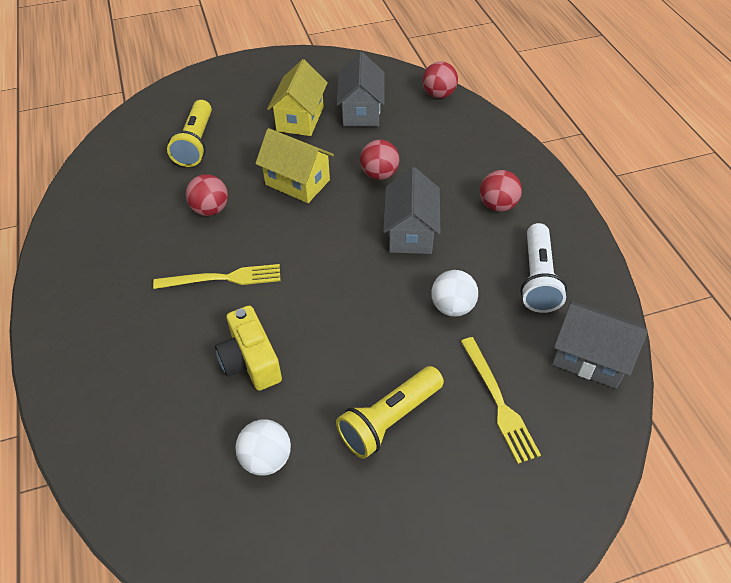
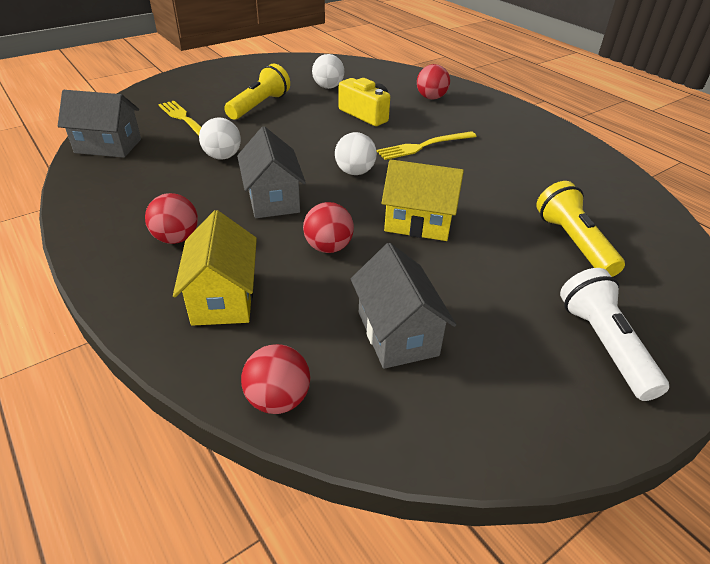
camera: 160 degrees right, 10 degrees down
(210, 209) = (484, 186): red ball -> red ball (431, 98)
(300, 119) = (478, 301): yellow house -> yellow house (223, 298)
(319, 252) = (355, 172): none -> white ball
(537, 279) = (141, 184): white flashlight -> white flashlight (603, 344)

